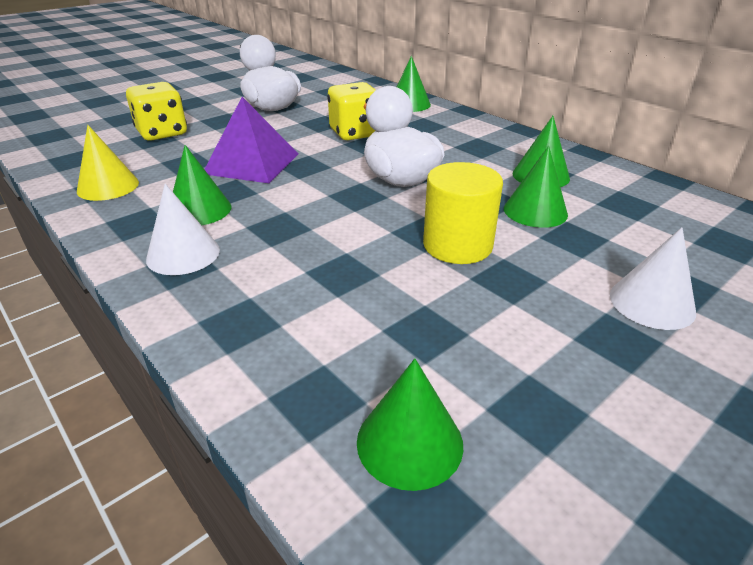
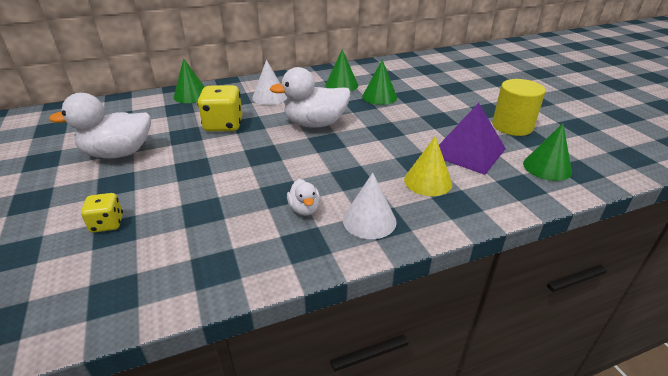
camera: 70 degrees left, 0 degrees up
(108, 186) = (217, 263): yellow cone -> yellow cone (428, 181)
(162, 133) = (107, 224): yellow dice -> yellow dice, size x0.58
(199, 210) = (304, 209): green cone -> white duck
(251, 163) = (237, 176): purple pyramid -> purple pyramid (467, 152)
(457, 245) = (403, 124): yellow cylinder -> yellow cylinder (512, 126)
(652, 303) = (466, 96): white cone -> white cone (270, 97)

